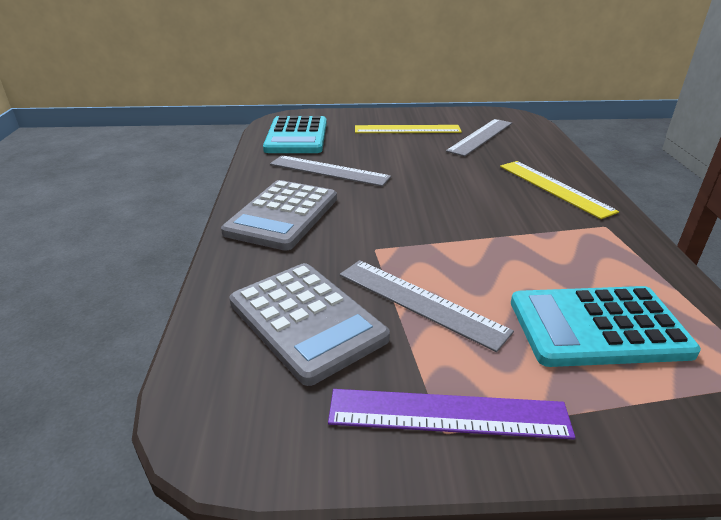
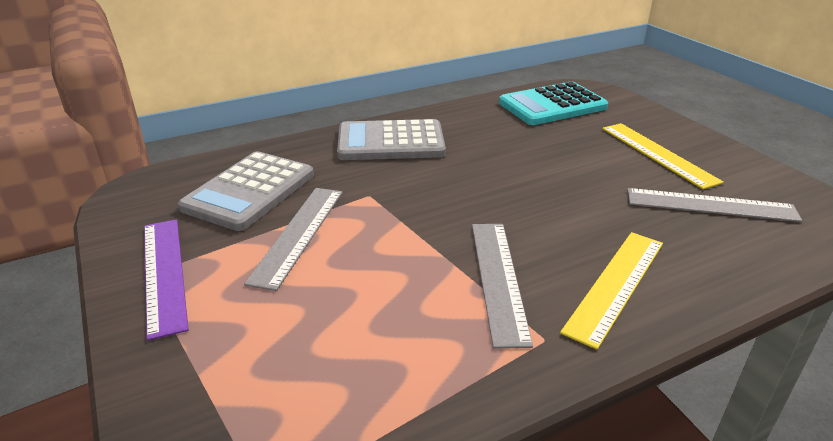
camera: 65 degrees right, 0 degrees up
(329, 170) = (496, 139): grey ruler -> grey ruler (498, 279)
(597, 327) = (308, 345): turquoise calculator -> none

